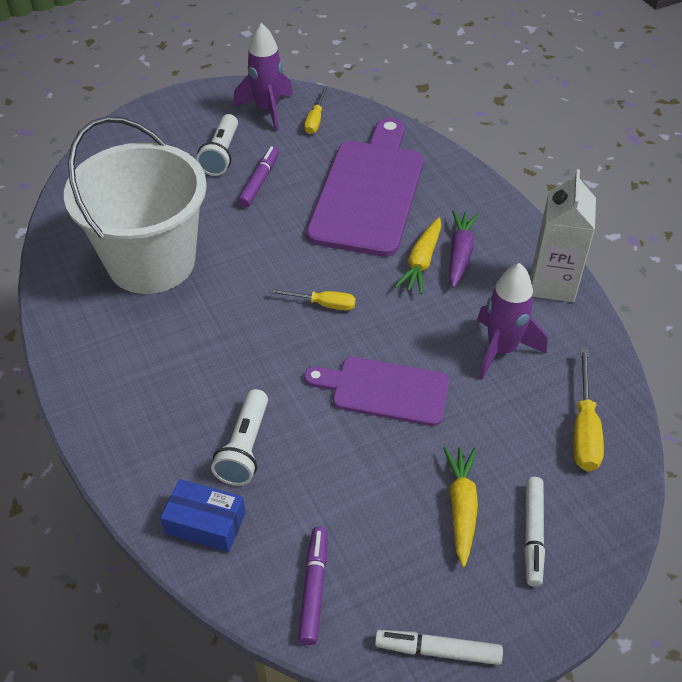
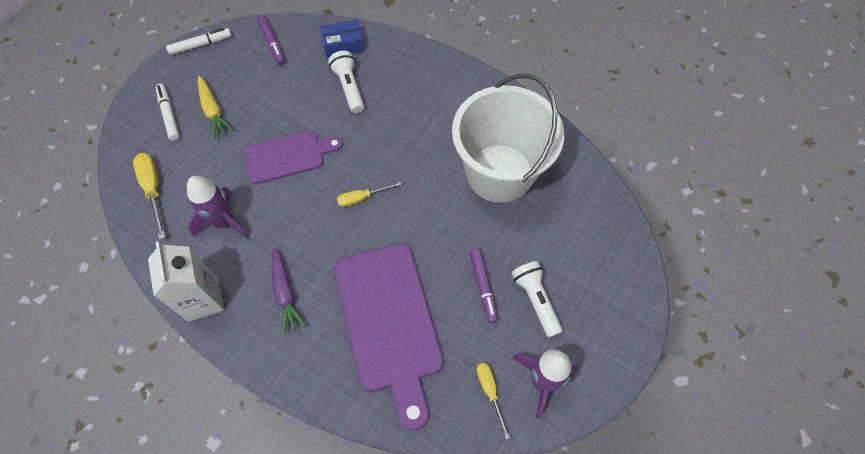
camera: 150 degrees right, 15 degrees up
(421, 262) = (311, 269): yellow carrot -> none

